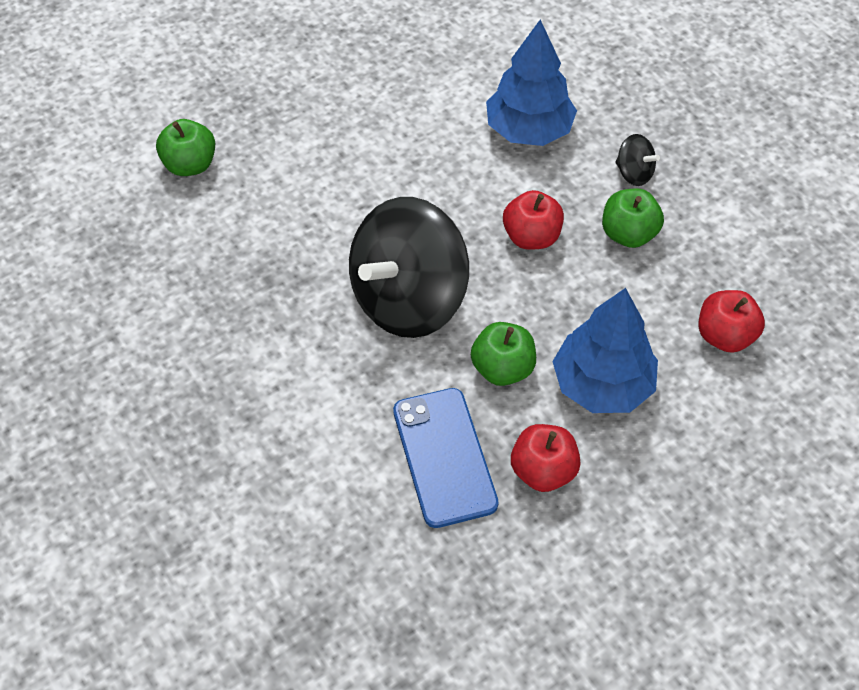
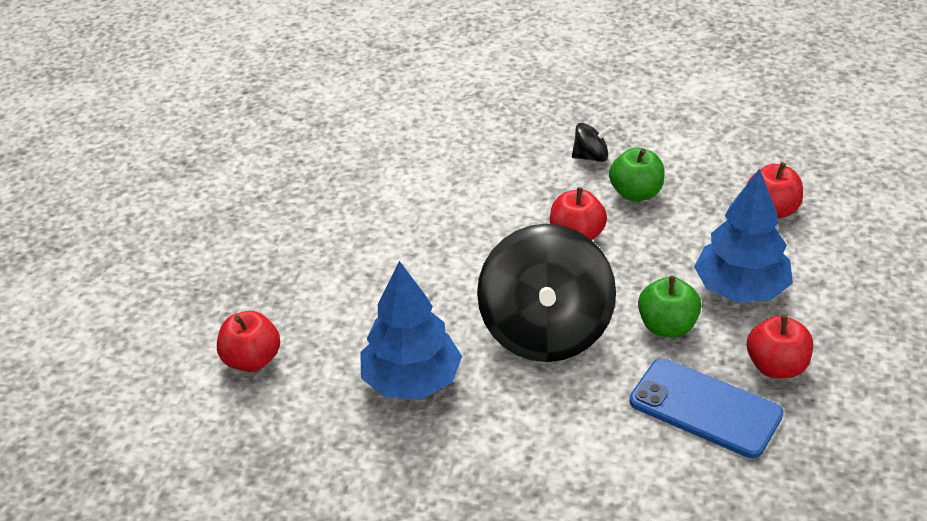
camera: 40 degrees left, 15 degrees down
(190, 165) = (252, 360): green apple -> red apple
(528, 130) = (486, 175): blue tree -> blue tree (411, 381)

